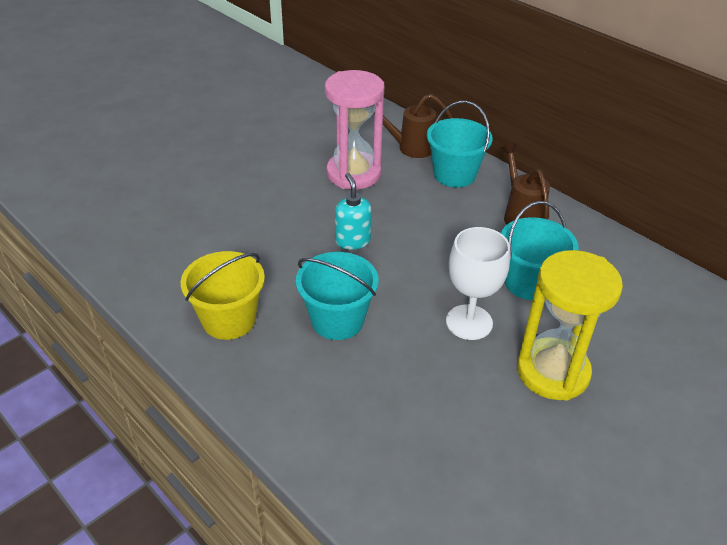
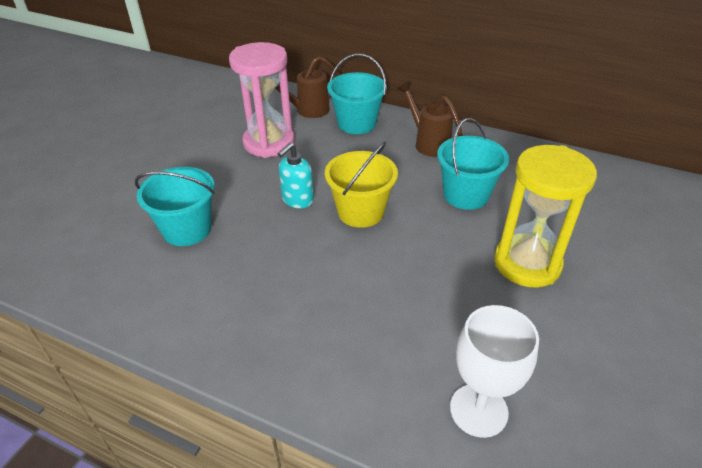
camera: 20 degrees left, 0 degrees up
(229, 320) = (213, 306): yellow bucket -> yellow bucket (360, 212)
(337, 320) = (320, 275): turquoise bucket -> turquoise bucket (187, 229)
(352, 241) = (297, 200): turquoise soap dispenser -> turquoise soap dispenser turned 105 degrees counterclockwise
(469, 322) = (436, 242): white goblet -> white goblet (478, 410)

